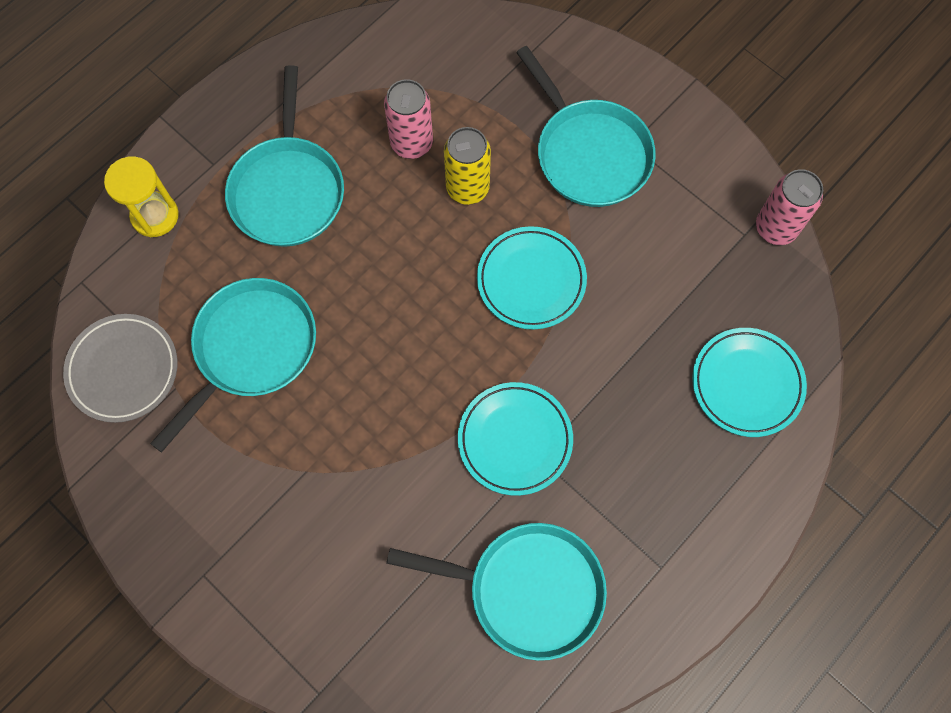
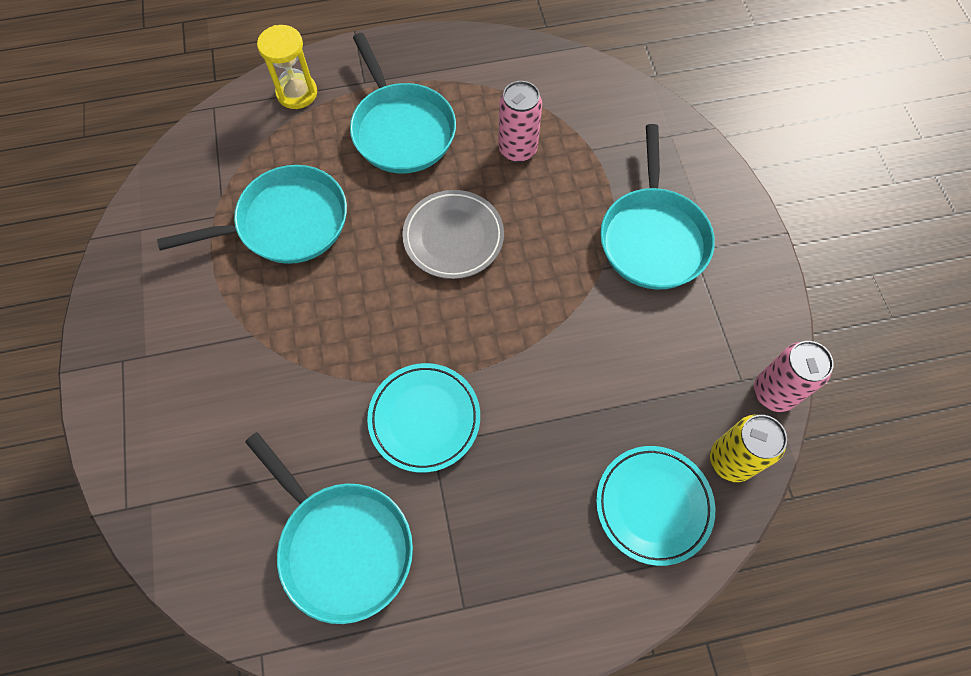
camera: 35 degrees right, 5 degrees down
(123, 369) = (191, 182): grey plate -> grey plate (453, 237)
(288, 190) = (401, 129): turquoise pan -> turquoise pan turned 60 degrees counterclockwise
(467, 188) = (535, 206): yellow can -> yellow can (730, 460)
(531, 280) = (532, 304): turquoise plate -> none

